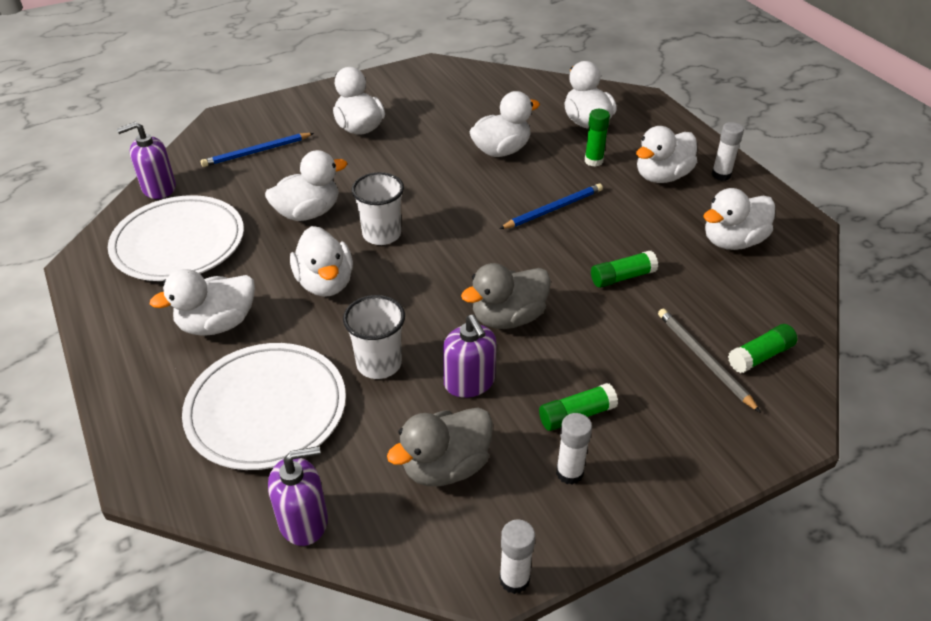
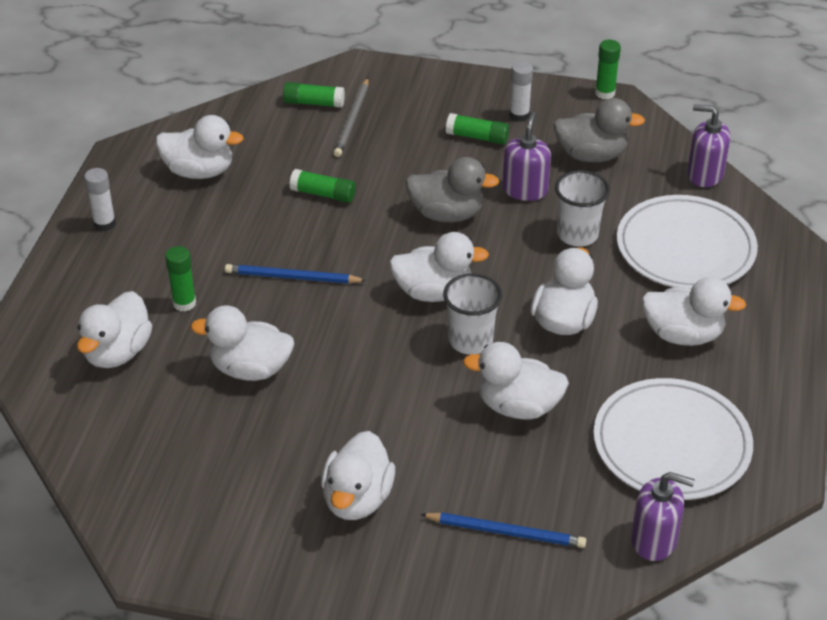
camera: 140 degrees left, 0 degrees up
(514, 579) = (605, 93): white glue stick -> green glue stick
(662, 176) = (153, 252): white duck -> white duck (434, 292)

